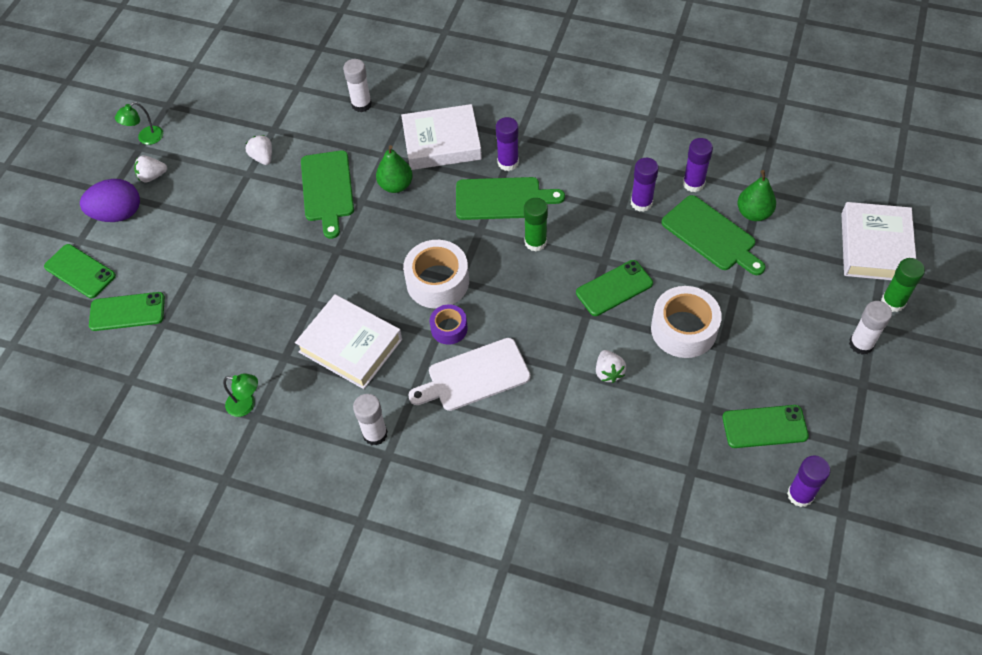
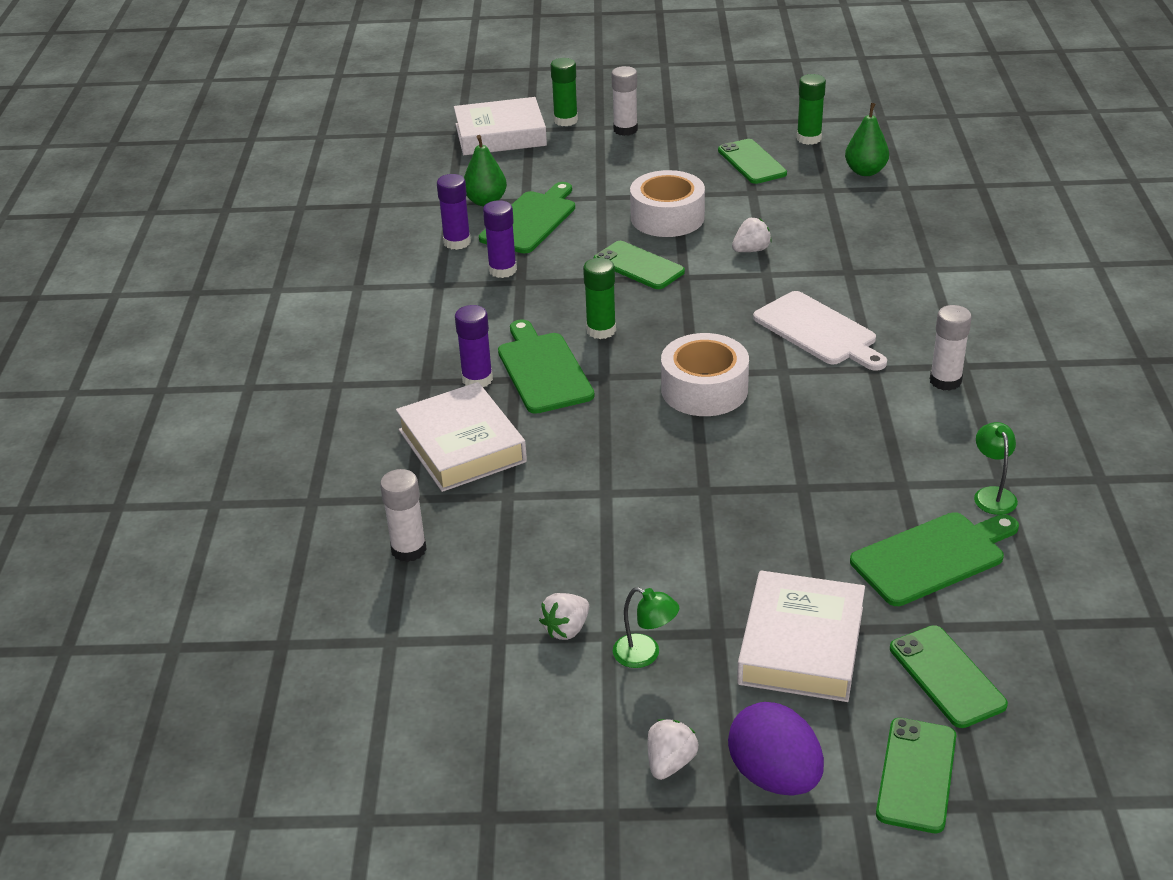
camera: 110 degrees left, 20 degrees down
(146, 138) = (585, 814): green lamp -> green lamp (645, 655)
(152, 176) = (670, 763): white strawberry -> white strawberry turned 120 degrees counterclockwise
(327, 189) = (600, 533): green cutting board -> green cutting board (933, 557)
(350, 345) = (844, 433): white book -> white book (801, 645)
(396, 185) = (561, 467): green pear -> green pear (865, 171)
(449, 328) = (767, 364): purple tape -> none
(800, 495) = (809, 138): purple glue stick -> green glue stick

